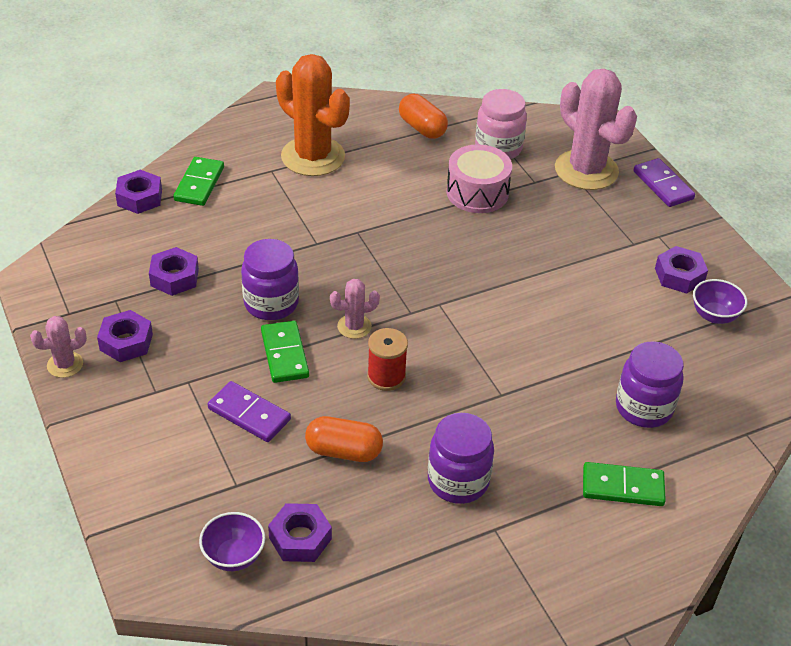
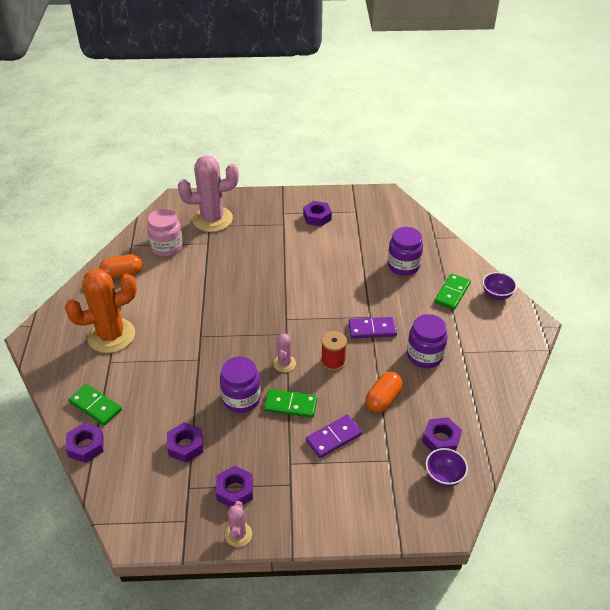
camera: 65 degrees left, 0 degrees up
(477, 192) = (201, 270): pink drum -> none
(663, 185) = (244, 196): purple domino -> purple domino (372, 329)
(714, 315) = (352, 216): purple bowl -> purple bowl (496, 295)

